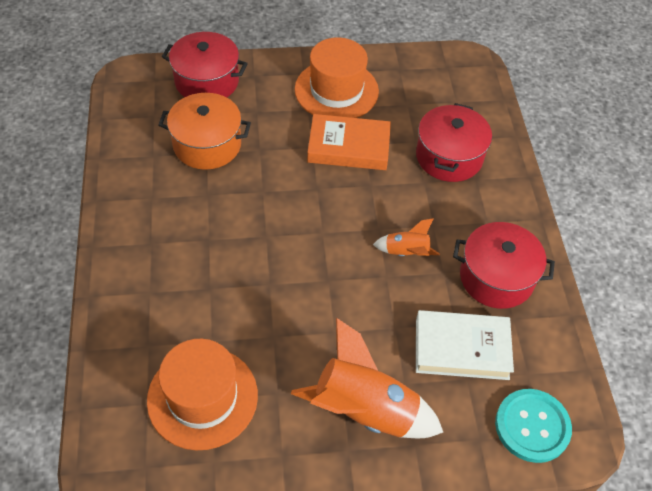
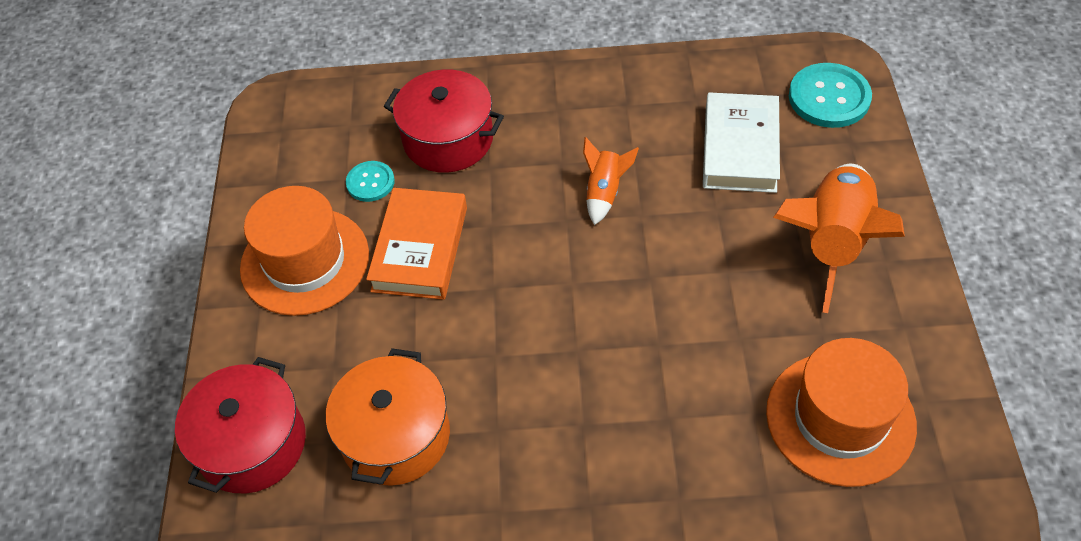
camera: 80 degrees left, 0 degrees up
(404, 117) = (370, 182): none -> turquoise button
(496, 277) = (639, 109): red pot -> none

